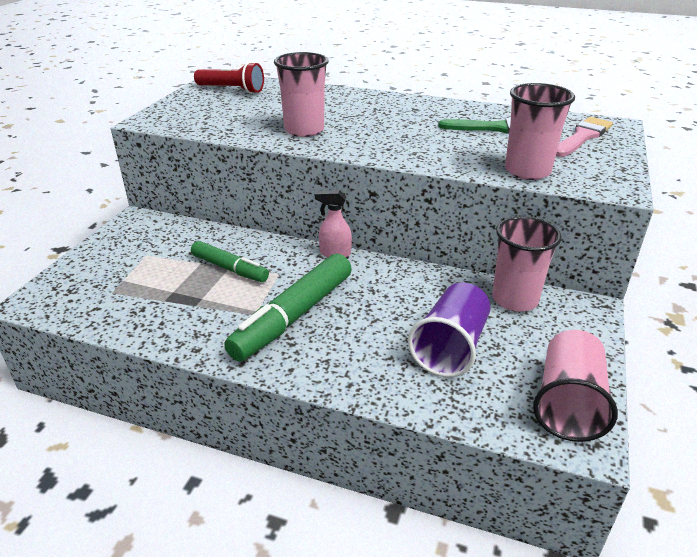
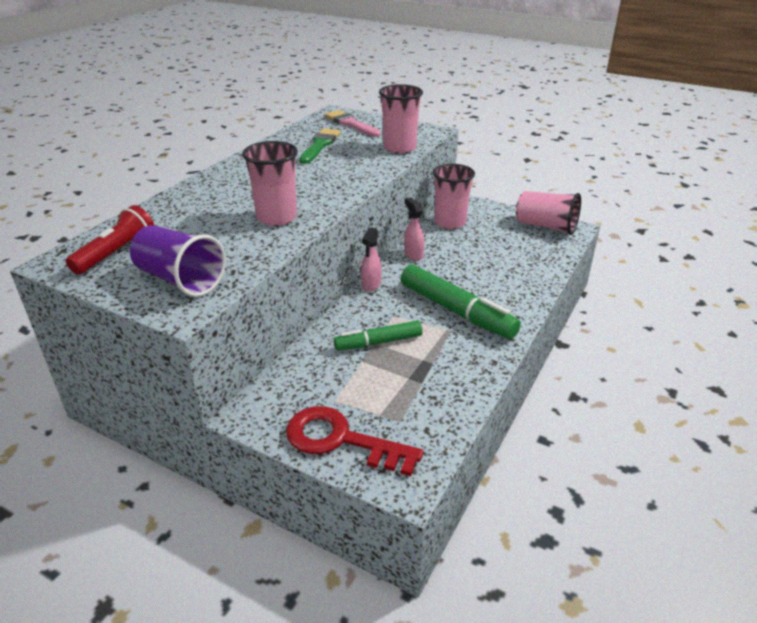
camera: 80 degrees left, 0 degrees up
(94, 264) = (341, 440): none -> red key
(230, 268) = (378, 342): green marker -> green marker turned 150 degrees counterclockwise
(412, 276) = (413, 254): none -> pink spray bottle
(450, 347) = (497, 252): purple cup -> purple cup (180, 280)

